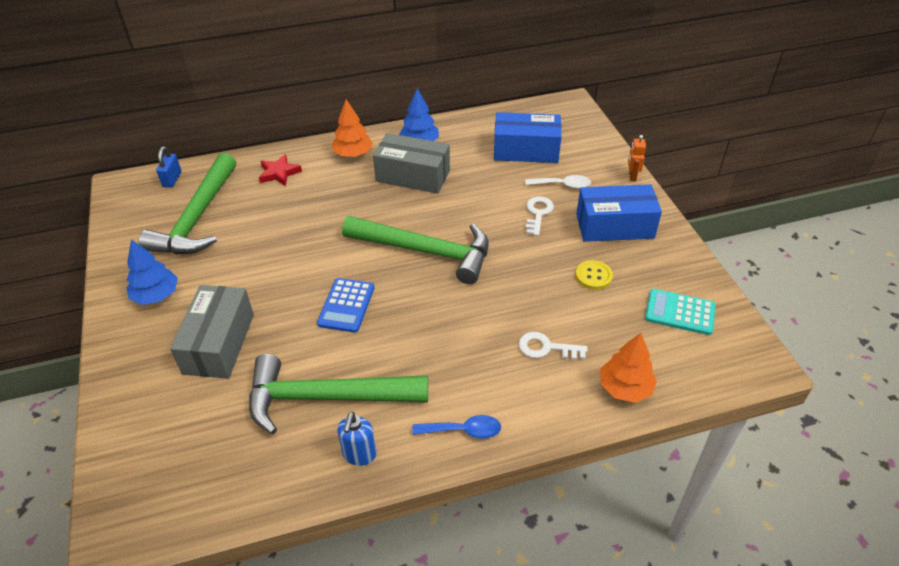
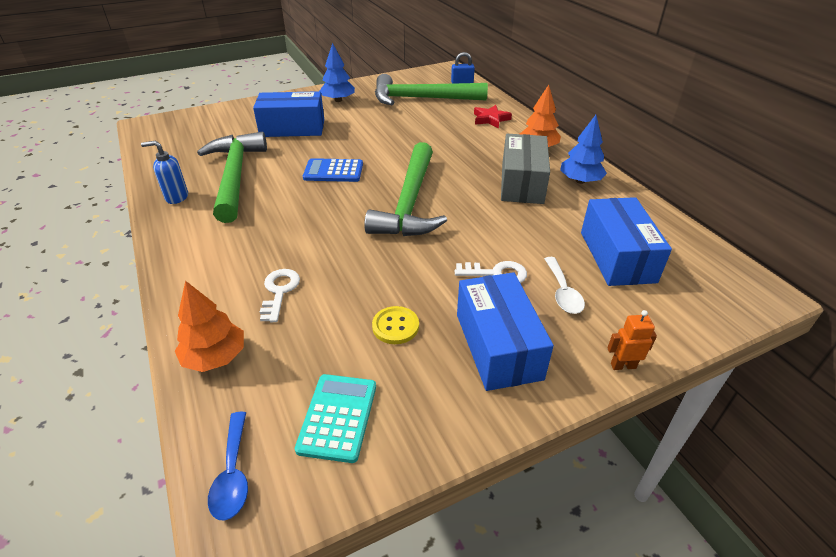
camera: 80 degrees right, 5 degrees down
(219, 343) = (292, 128): grey box -> blue box
(463, 430) = (186, 245): blue spoon -> blue spoon (233, 474)

